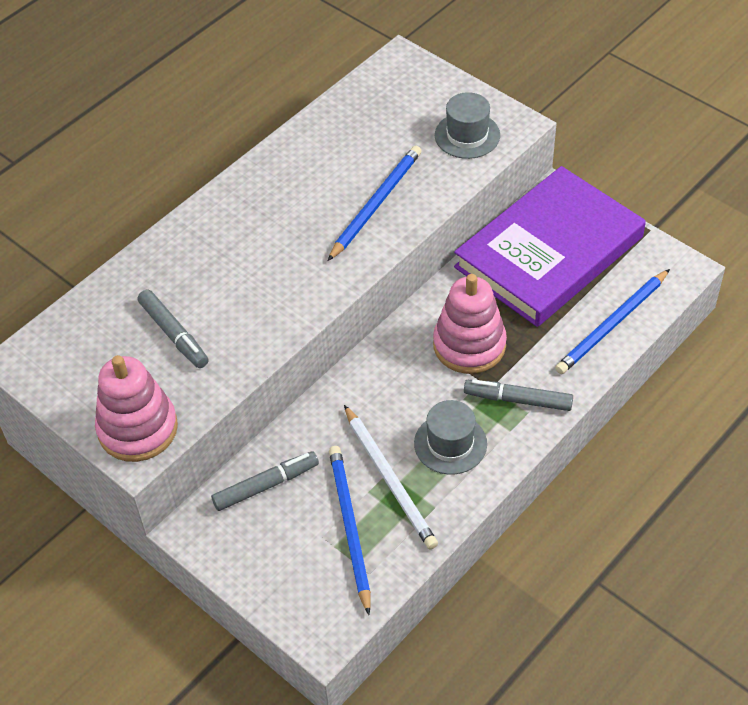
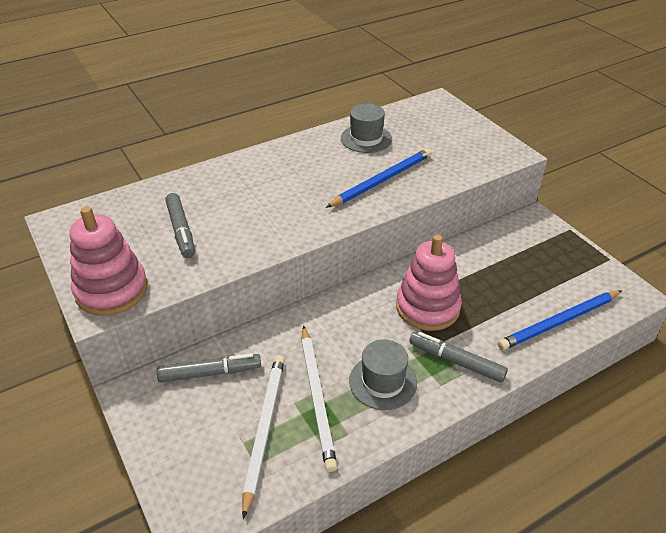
camera: 15 degrees right, 10 degrees down
(350, 527) = (264, 429): blue pencil -> white pencil
(467, 135) = (472, 152): grey hat -> grey hat (366, 138)
(549, 252) = (517, 255): purple book -> none

